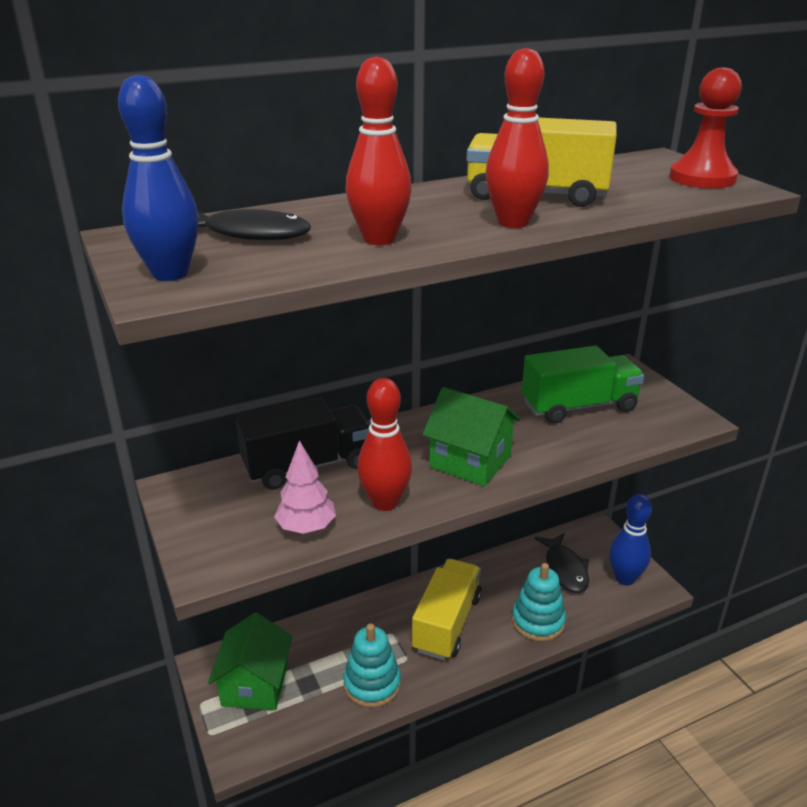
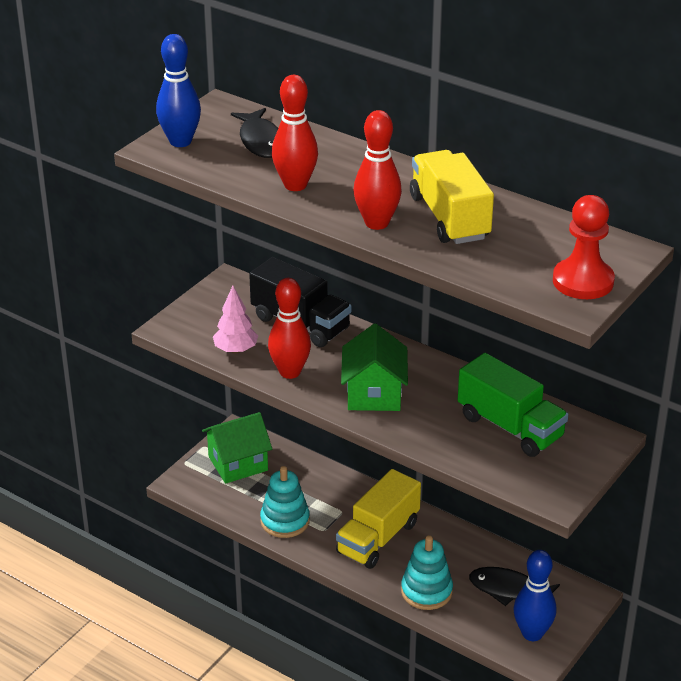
camera: 60 degrees right, 5 degrees up
(447, 623) = (378, 538): yellow truck -> yellow truck turned 135 degrees clockwise
(565, 569) = (508, 590): black fish -> black fish turned 60 degrees clockwise

